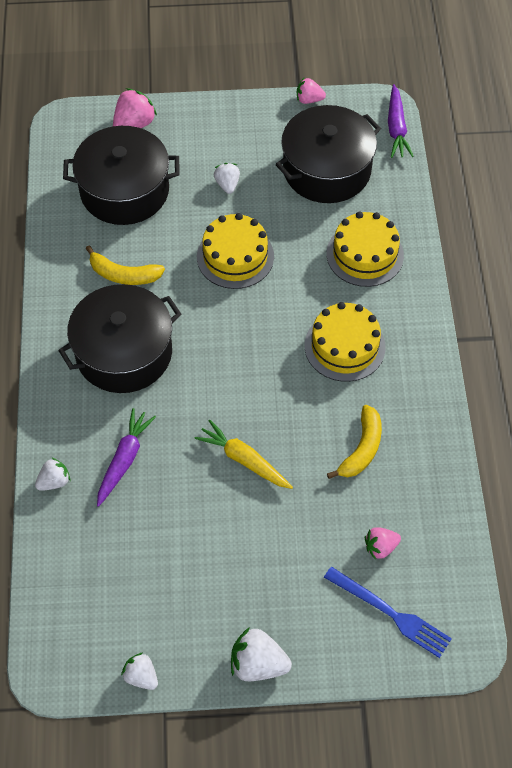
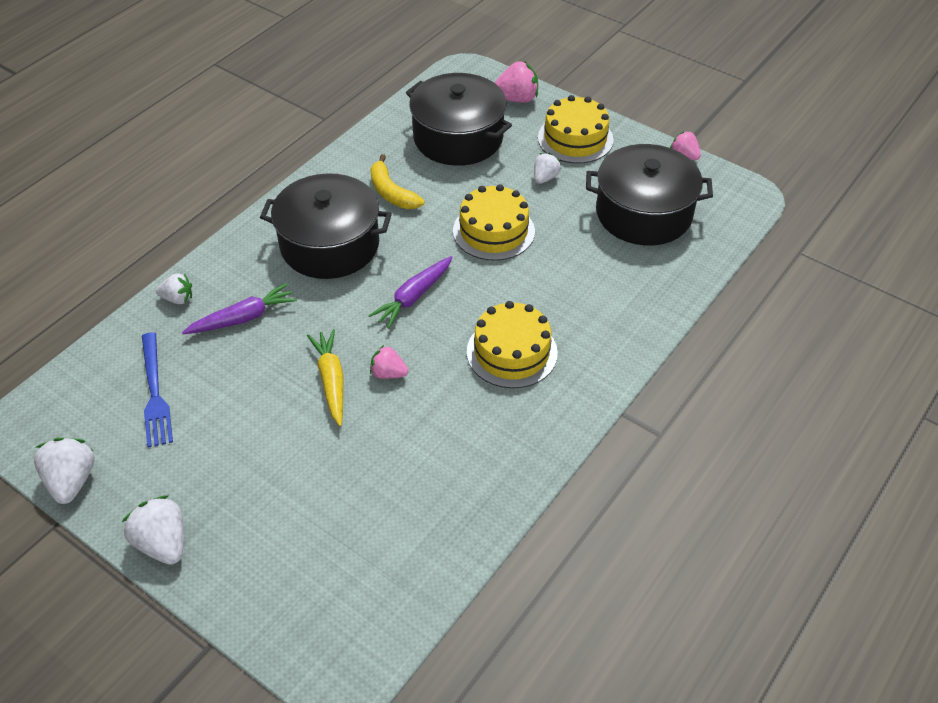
camera: 40 degrees right, 10 degrees down
(141, 676) = (71, 481): white strawberry -> white strawberry, size x1.58
(362, 449) = (437, 440): yellow banana -> none
(365, 254) = (608, 294): yellow cake -> yellow cake (575, 138)
(380, 547) = (365, 530): pink strawberry -> pink strawberry (388, 373)
(390, 613) = (312, 591): blue fork -> blue fork (155, 393)
(396, 128) = (743, 217): purple carrot -> purple carrot (413, 297)

